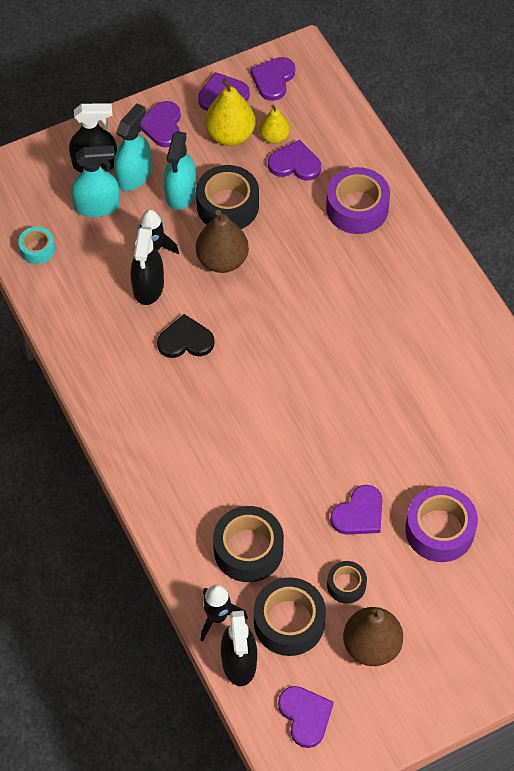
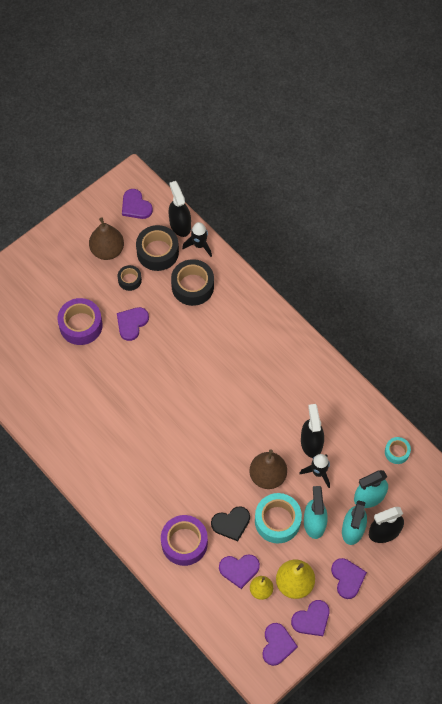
camera: 165 degrees right, 5 degrees up
(185, 340) = (273, 410): black heart -> black heart (231, 523)
(227, 205) = (277, 521): black tape -> turquoise tape

